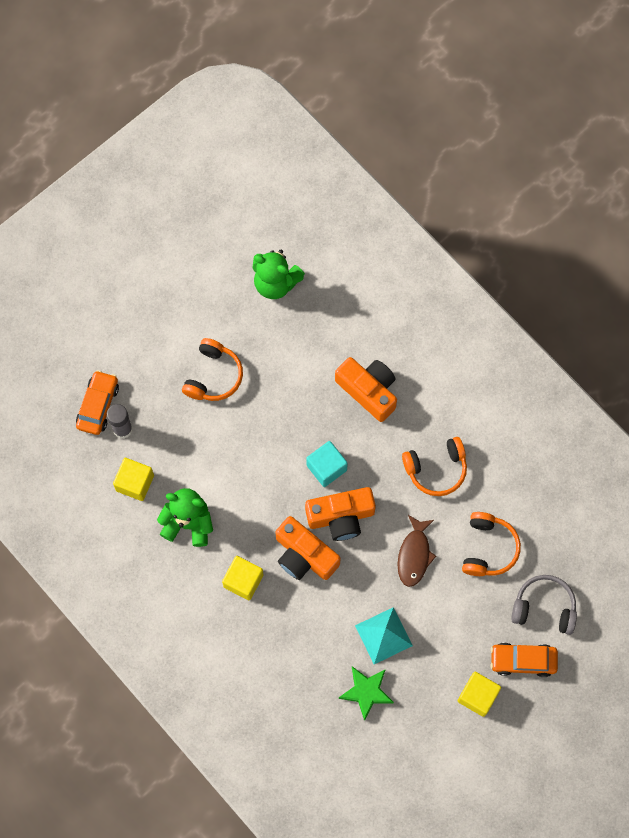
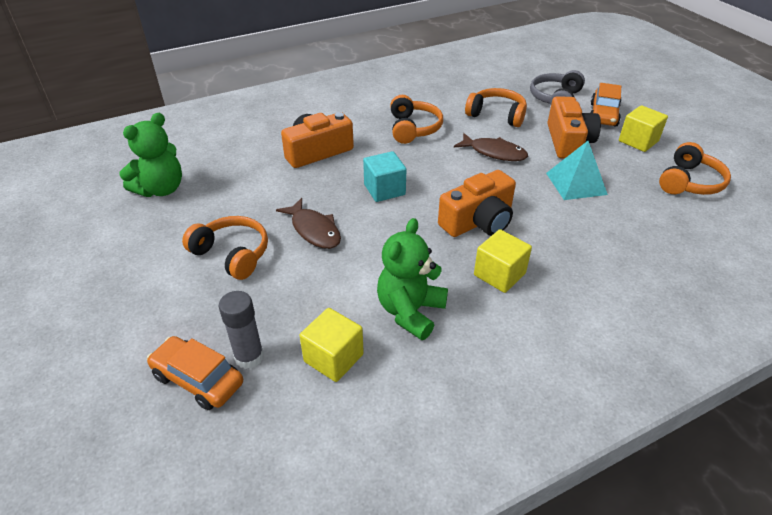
camera: 75 degrees left, 30 degrees down
(257, 426) = (314, 230): none -> brown fish
(341, 517) = (442, 189): orange camera -> orange camera (568, 141)
(366, 692) = (638, 204): green star -> none
(415, 741) = (689, 182): none -> orange headphones

